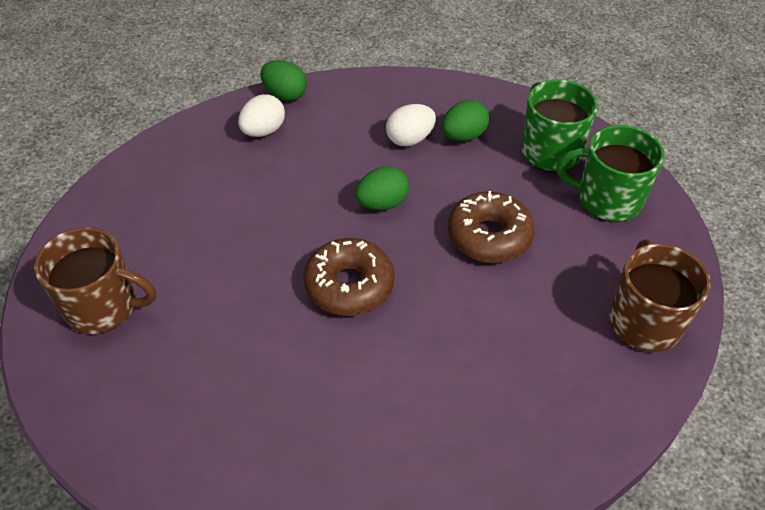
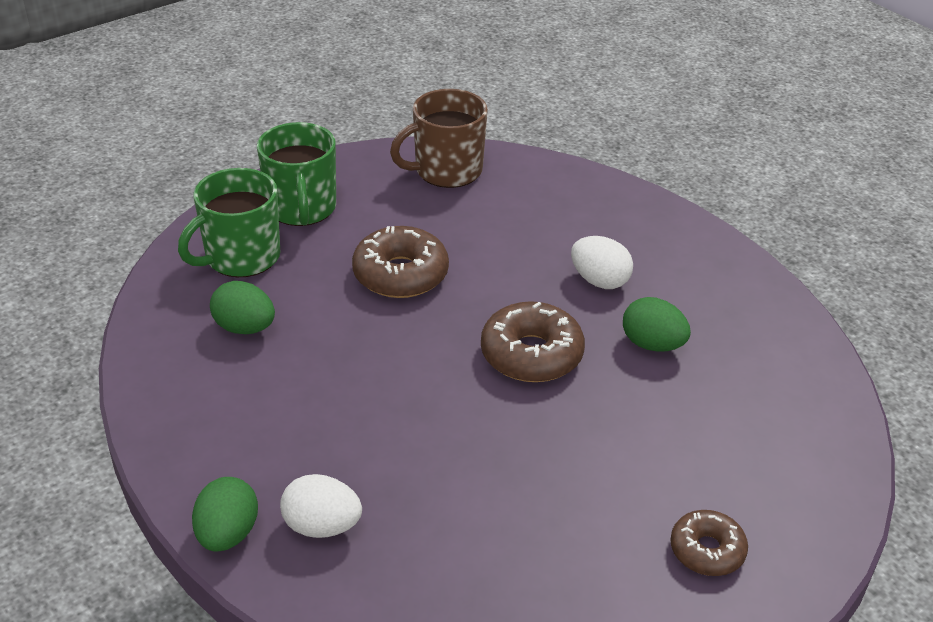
camera: 115 degrees left, 10 degrees down
(103, 306) = (707, 550): brown mug -> brown donut
(382, 203) = (398, 364): green egg -> green egg (652, 344)
(410, 139) = (272, 372): white egg -> white egg (599, 281)

